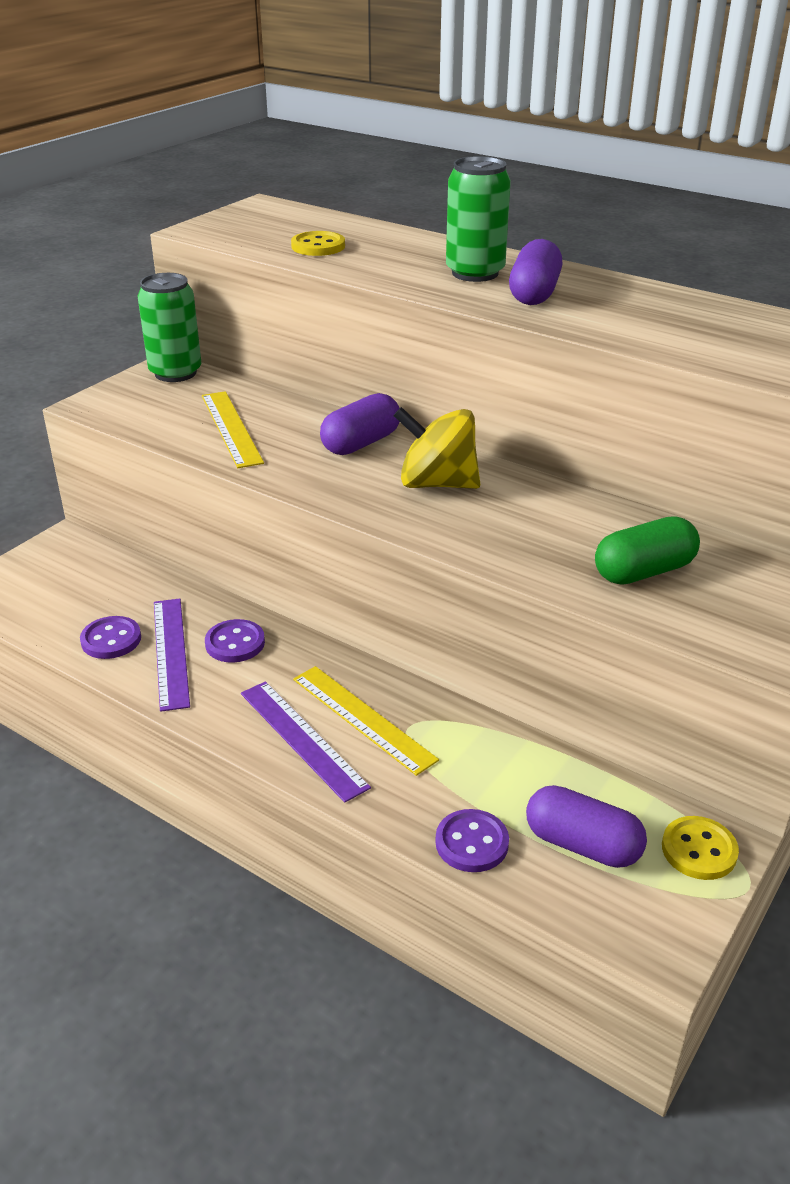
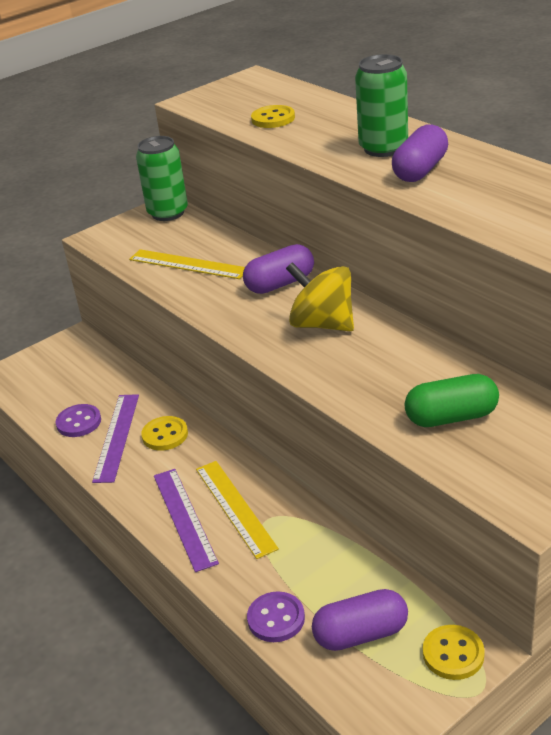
camera: 20 degrees right, 0 degrees up
(231, 428) = (188, 264): yellow ruler -> yellow ruler turned 60 degrees counterclockwise
(235, 643) = (165, 435): purple button -> yellow button
(582, 844) = (361, 634): purple capsule -> purple capsule turned 60 degrees counterclockwise

